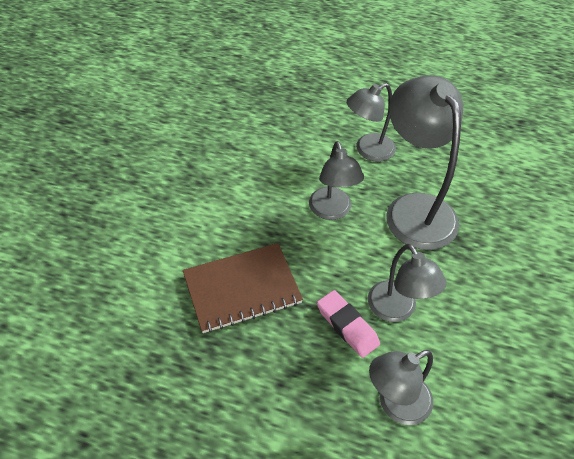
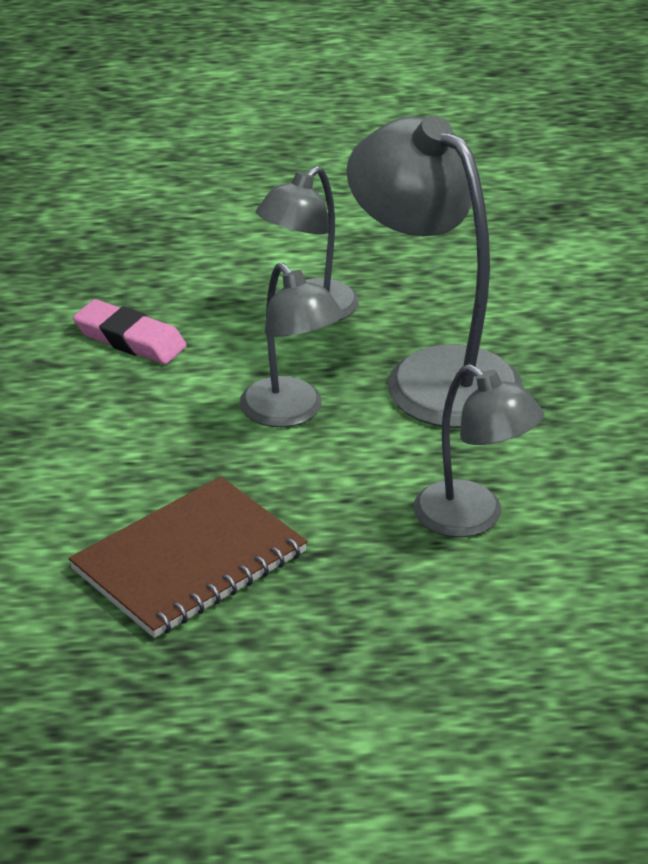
camera: 20 degrees left, 15 degrees down
(347, 326) = (400, 562): pink eraser -> pink eraser (130, 339)
(395, 404) = (530, 639): grey lamp -> none

